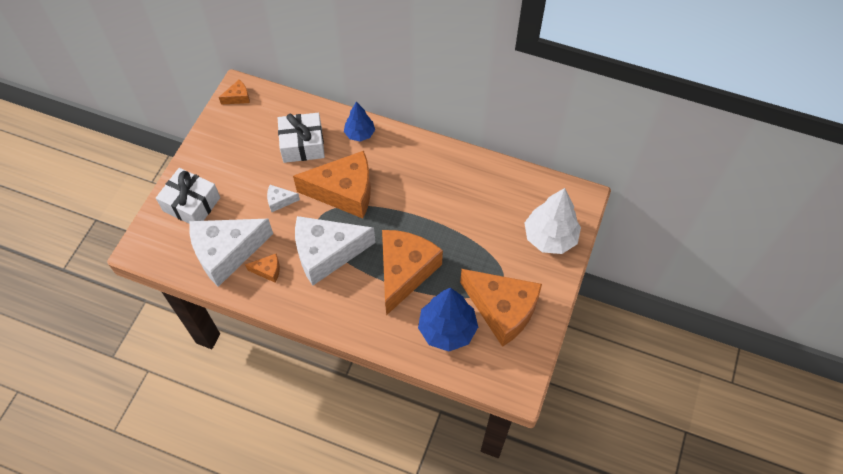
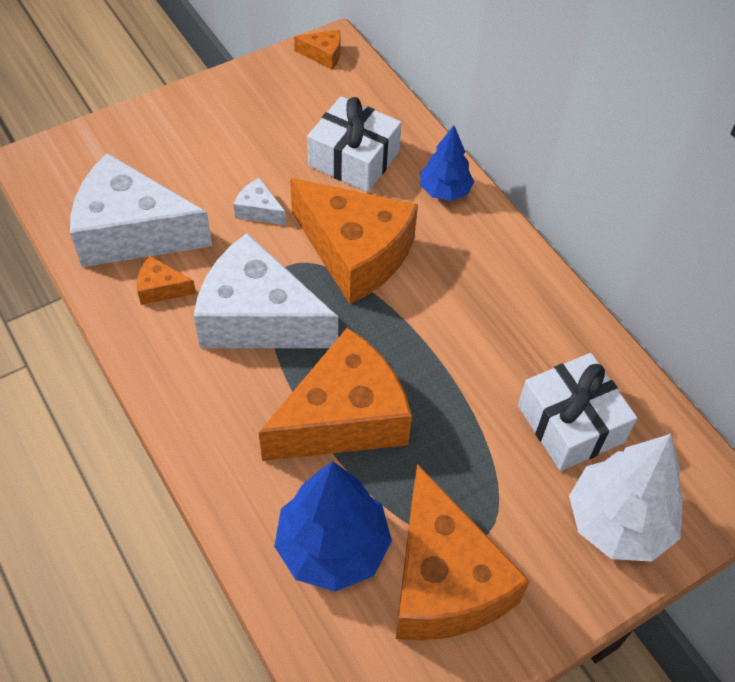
camera: 35 degrees right, 5 degrees down
(191, 204) = (147, 146): white gift -> white gift (570, 423)
(268, 270) = (161, 289): orange cheese -> orange cheese turned 150 degrees clockwise

